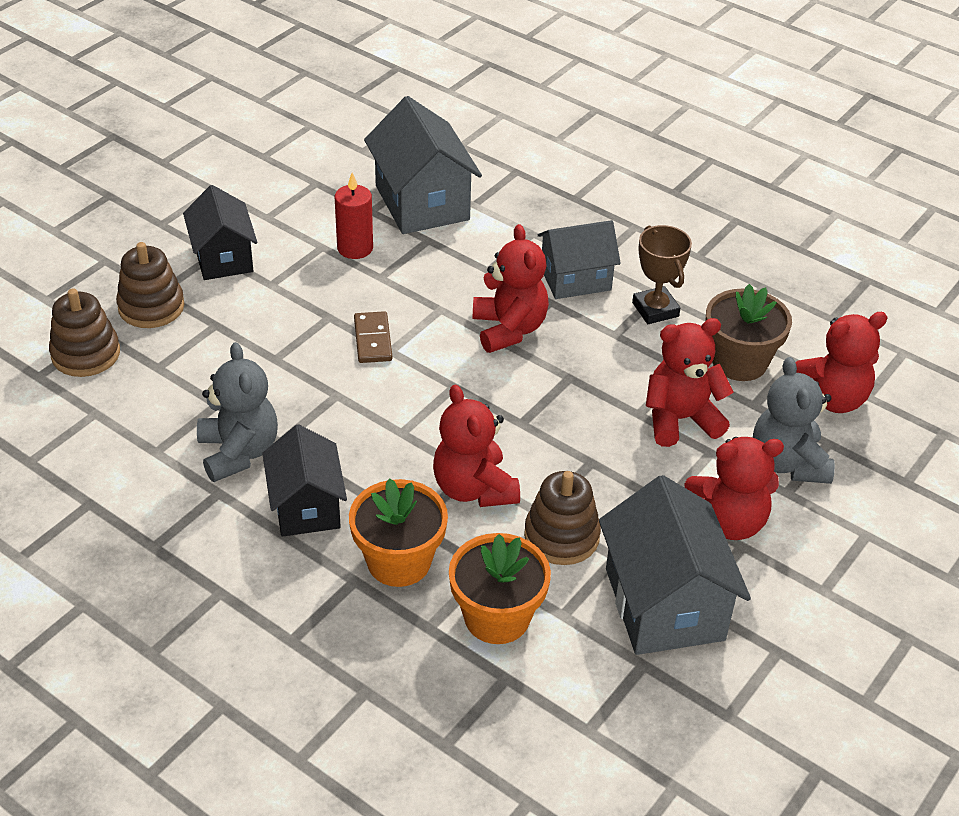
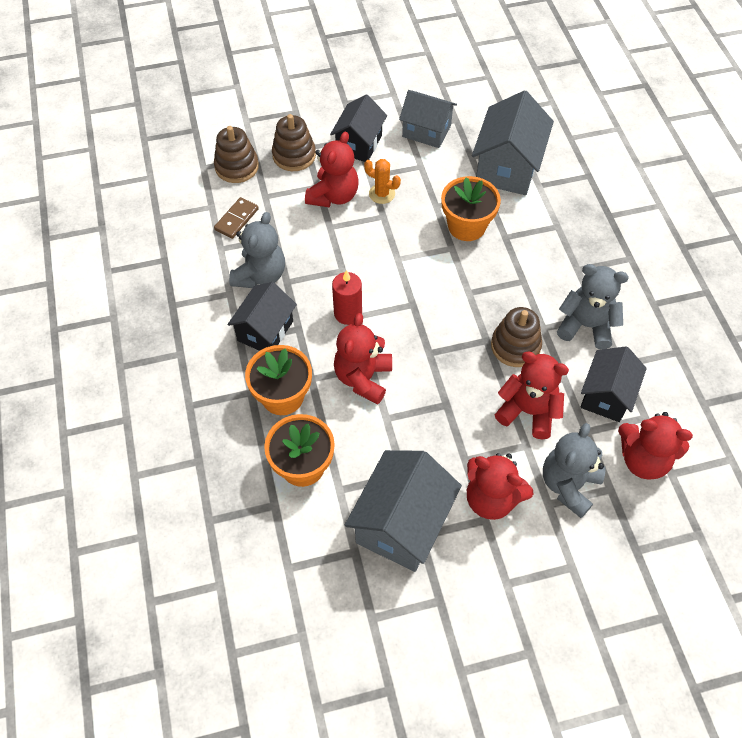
camera: 40 degrees right, 15 degrees up
(304, 295) = (382, 194): none -> orange cactus
(355, 248) = (439, 178): red candle -> red candle (348, 313)
(373, 340) = (394, 246): brown domino -> brown domino (236, 219)
(435, 280) = (466, 226): none -> orange flower pot
(509, 329) = (480, 285): red teddy bear -> red teddy bear (333, 196)
(561, 536) = (384, 441): brown stacking toy -> brown stacking toy (515, 346)
(575, 279) = (554, 274): grey house -> grey house (426, 131)
(655, 309) = (586, 326): brown trophy -> grey teddy bear
(739, 362) = (606, 395): brown flower pot -> black house

